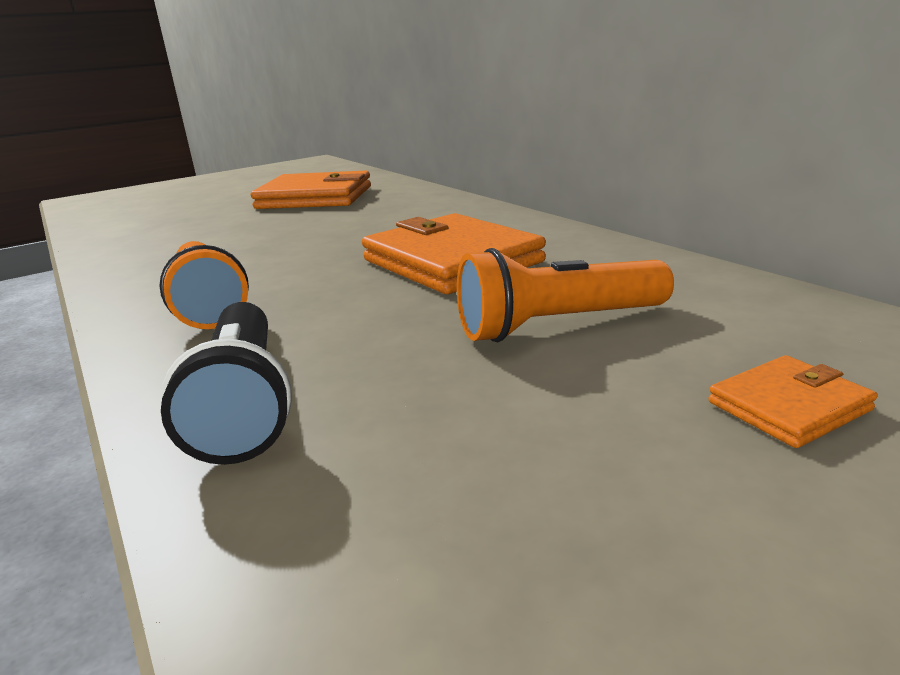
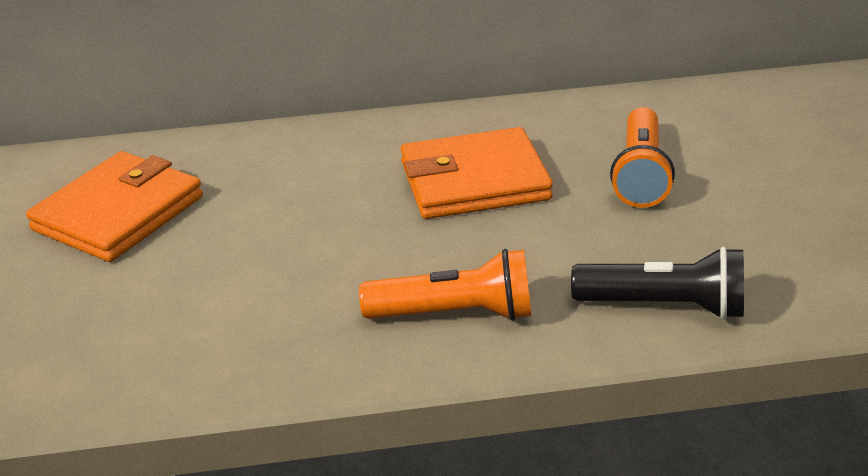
camera: 65 degrees left, 10 degrees up
(788, 406) = (778, 148): orange wallet -> none

